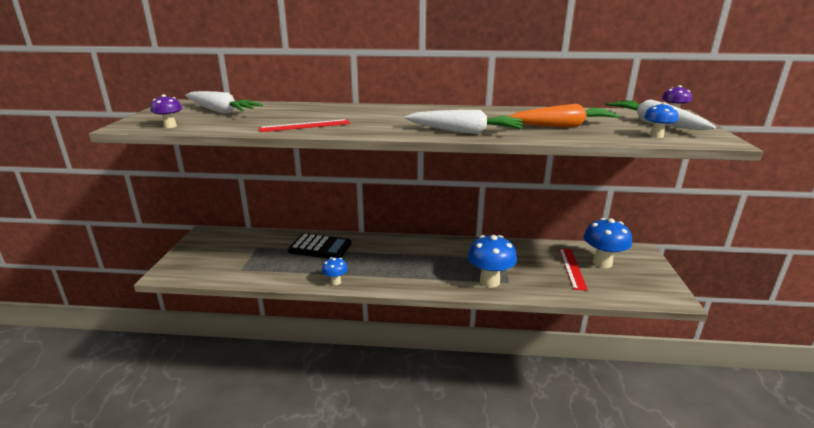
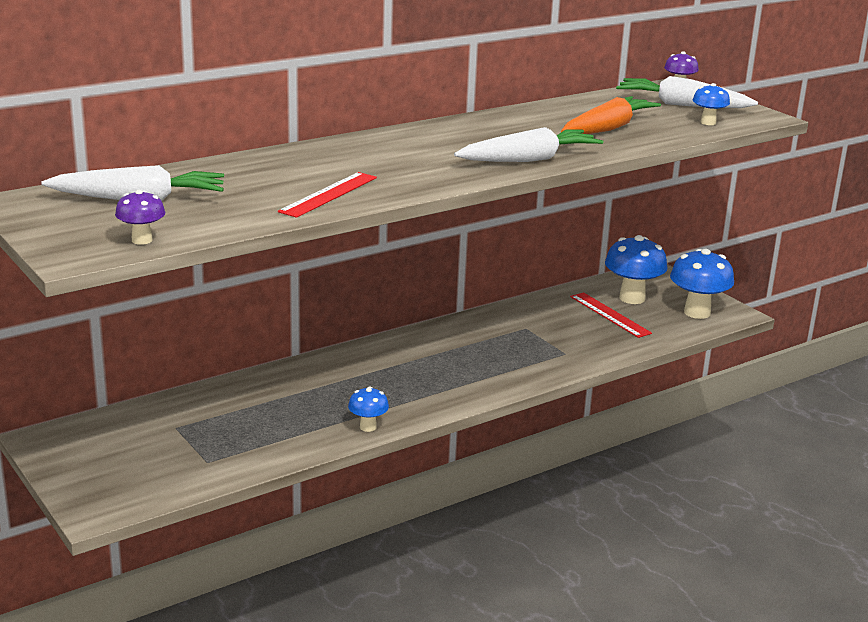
camera: 40 degrees left, 0 degrees up
(320, 247) = (272, 394): black calculator -> none
(489, 281) = (545, 360): blue mushroom -> blue mushroom (697, 313)

